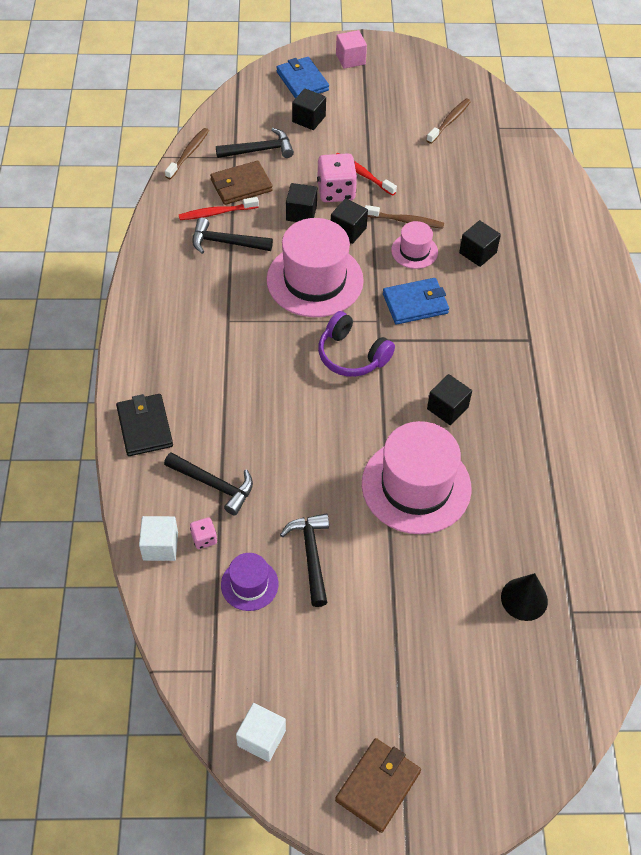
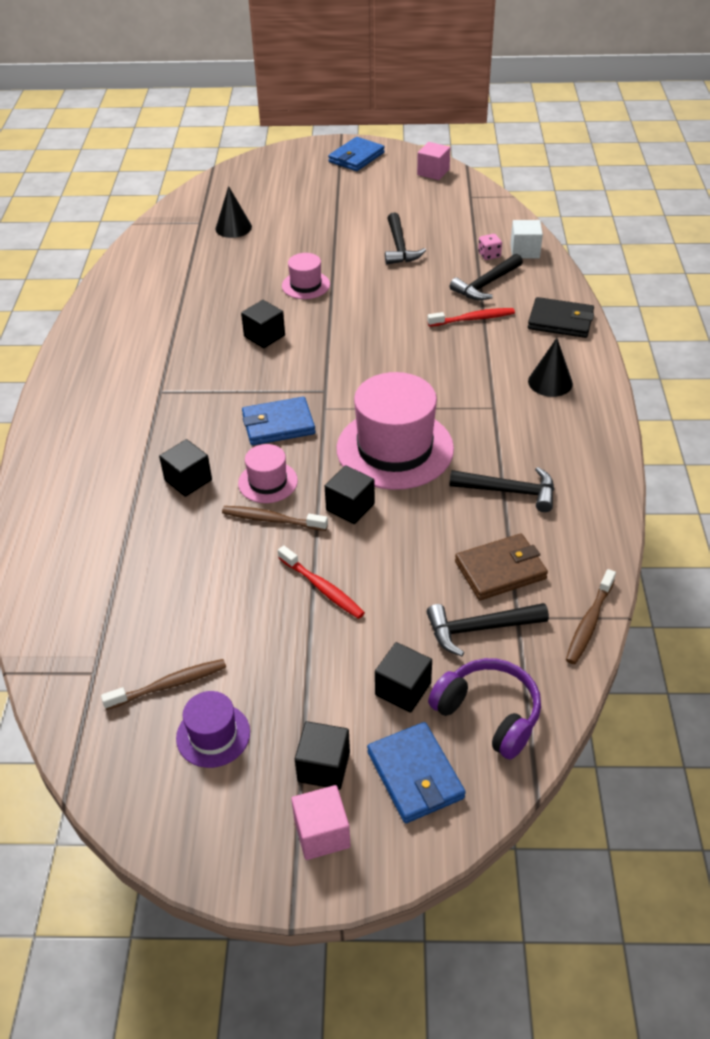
camera: 175 degrees left, 10 degrees down
(144, 427) = (560, 321): black wallet -> black wallet turned 60 degrees counterclockwise
(172, 348) = (550, 382): none -> black cone
(214, 485) = (486, 285): black hammer -> black hammer turned 75 degrees counterclockwise
(216, 213) = (528, 530): red toothbrush -> red toothbrush (473, 319)
(249, 584) = (448, 233): purple hat -> purple hat (213, 735)
(261, 738) = (433, 172): white cube -> pink cube
(301, 213) = (412, 530): black cube -> black cube (324, 767)
(336, 191) = (363, 561): pink dice -> none
(352, 355) = (356, 377): purple headphones -> purple headphones (488, 714)
(378, 786) = (356, 157): brown wallet -> blue wallet
(416, 486) = (305, 285): pink hat -> pink hat, size x0.49
(449, 121) = (169, 685): brown toothbrush -> brown toothbrush turned 150 degrees counterclockwise

